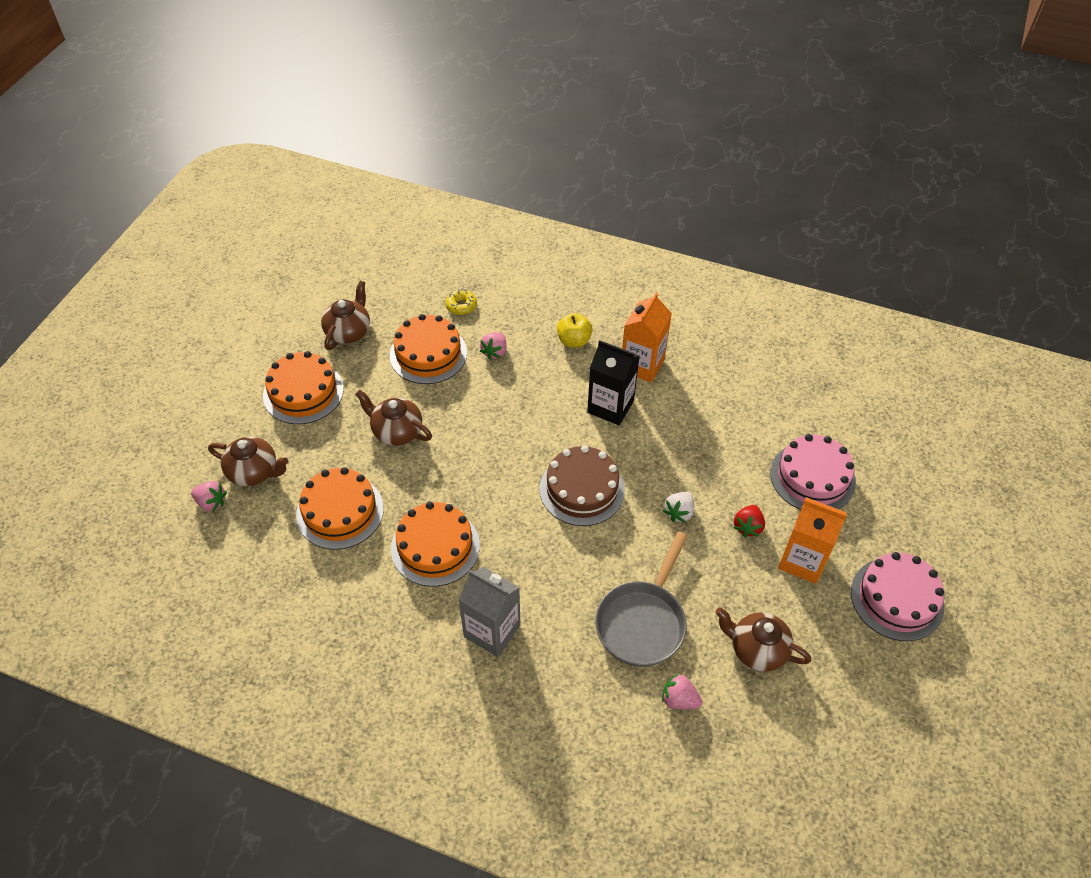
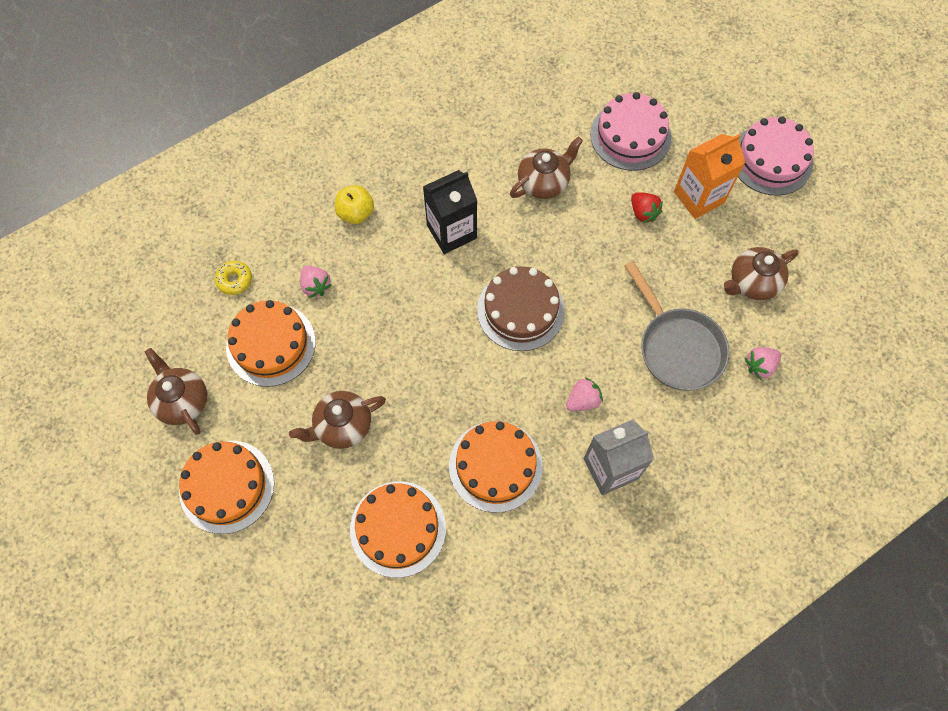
camera: 55 degrees left, 15 degrees up
(211, 502) = (299, 647): pink strawberry -> pink strawberry (583, 400)
(254, 472) = (291, 585): brown teapot -> brown teapot (544, 182)
(642, 365) = (426, 178): orange carton -> none
(679, 513) = (596, 252): white strawberry -> none

